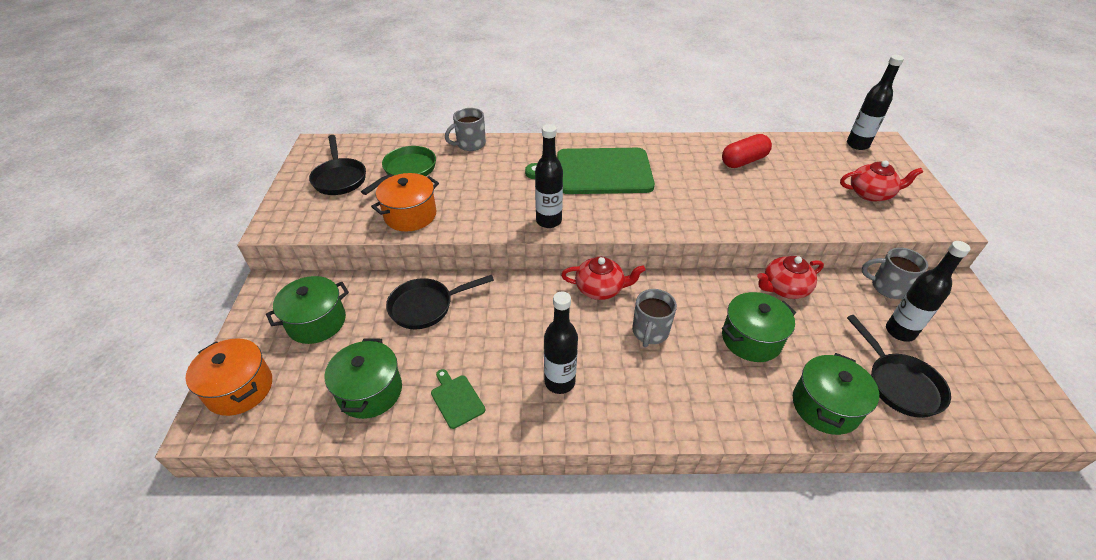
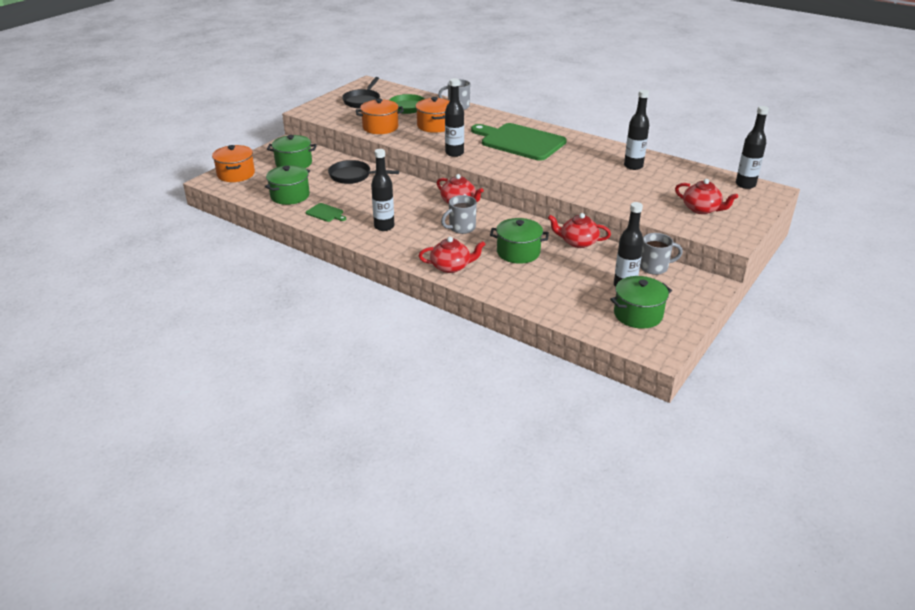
camera: 35 degrees right, 10 degrees down
(456, 399) = (326, 213): green cutting board -> green cutting board turned 120 degrees clockwise
(476, 185) = (434, 126): none -> orange pot
(714, 410) = (451, 267): none -> red teapot
(743, 161) = (633, 166): red capsule -> black bottle
(825, 406) = (518, 290): green pot -> green pot (638, 314)
(887, 287) = (654, 267): grey mug -> grey mug turned 120 degrees clockwise
(899, 384) = (582, 302): black pan -> none

